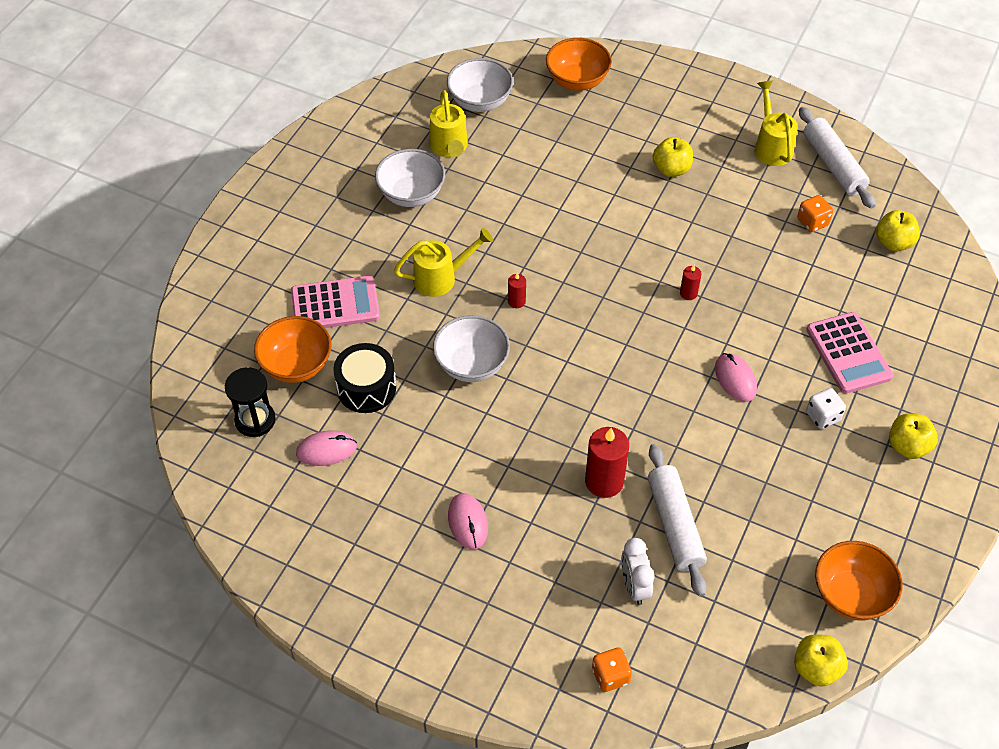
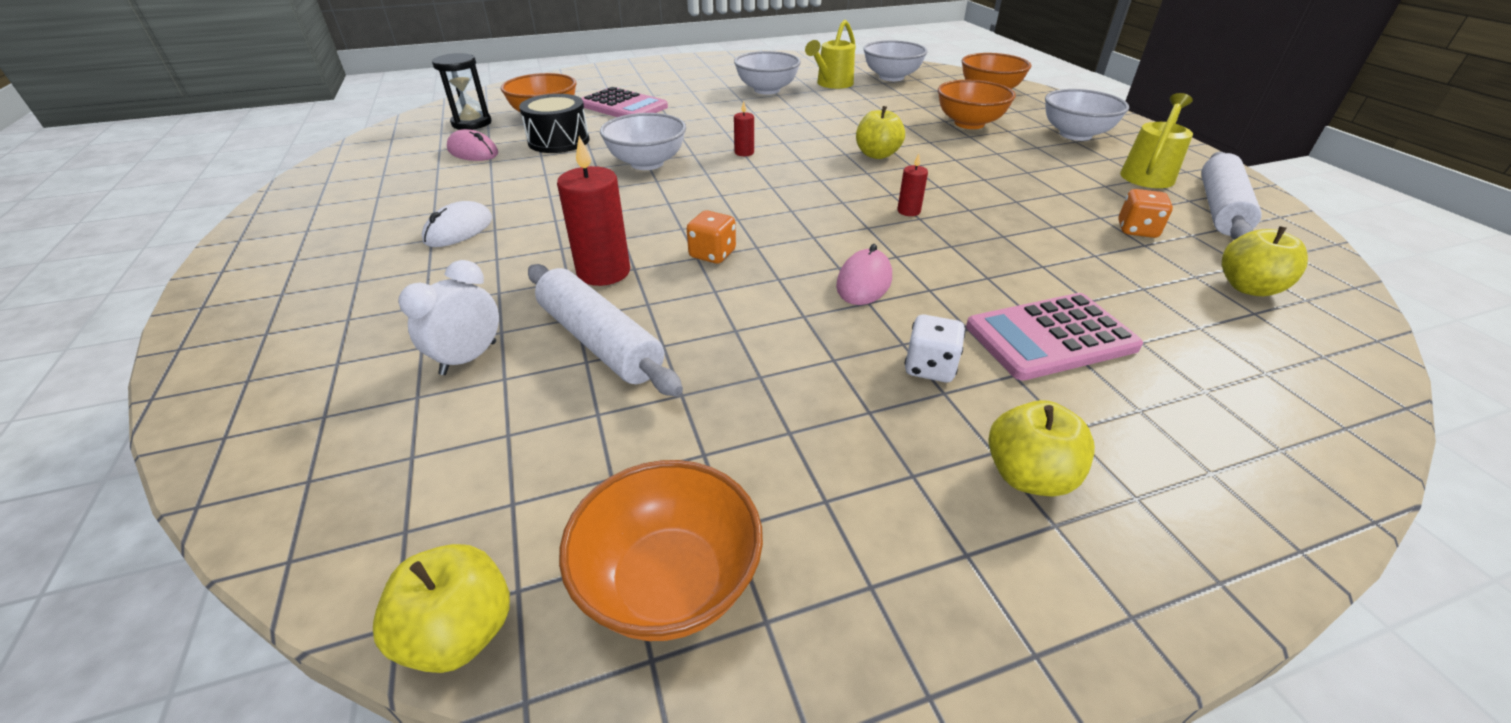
camera: 45 degrees right, 15 degrees down
(441, 278) = (712, 123): yellow watering can -> none
(468, 522) = (459, 230): pink mouse -> white mouse
(610, 676) = (294, 409): orange dice -> orange dice (712, 254)
(613, 148) = (969, 124): none -> orange bowl
(671, 169) = (1009, 149): yellow apple -> yellow apple (877, 155)
(674, 525) = (600, 341): white rolling pin -> white rolling pin turned 75 degrees counterclockwise
(691, 117) = (1075, 135): none -> white bowl
(848, 353) = (1050, 337): pink calculator -> pink calculator turned 45 degrees clockwise

